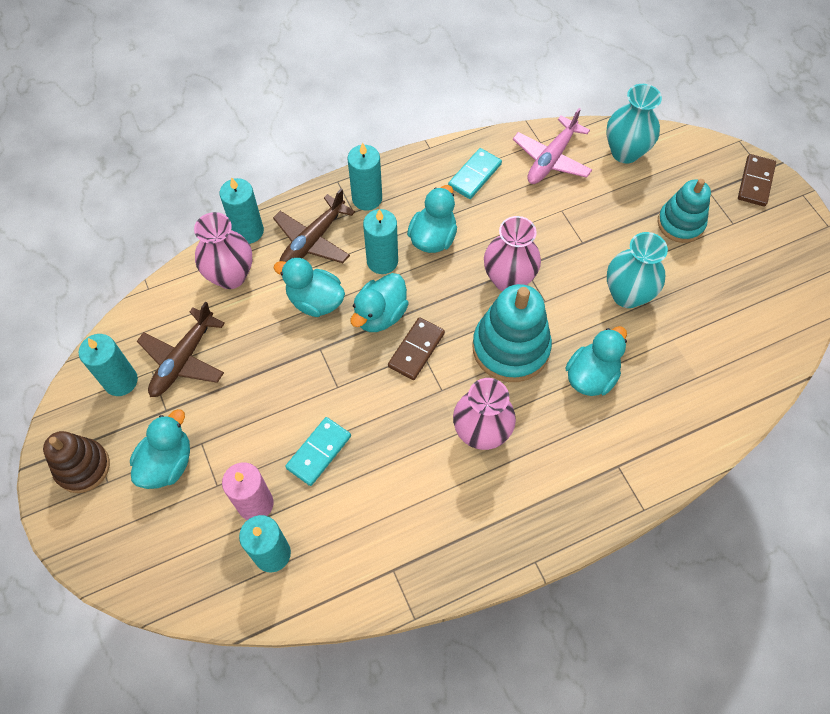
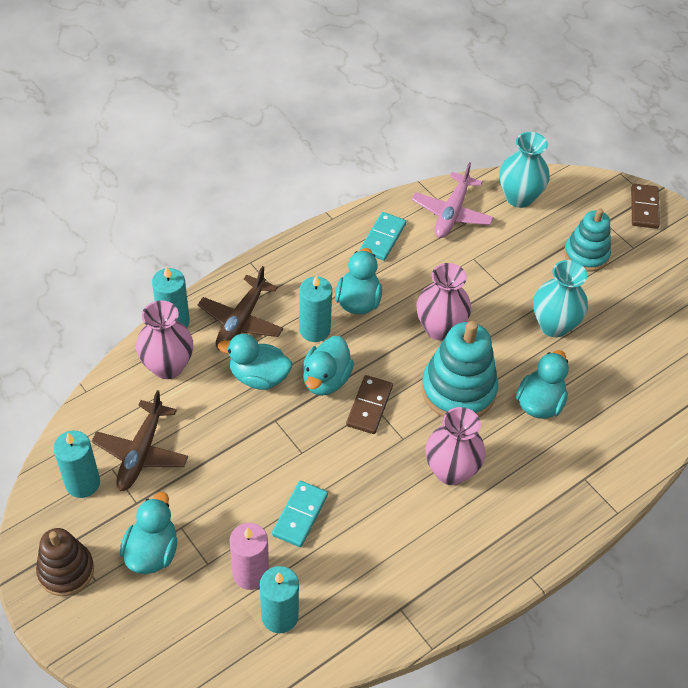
camera: 15 degrees left, 10 degrees down
(367, 198) = (284, 274): turquoise candle -> none

